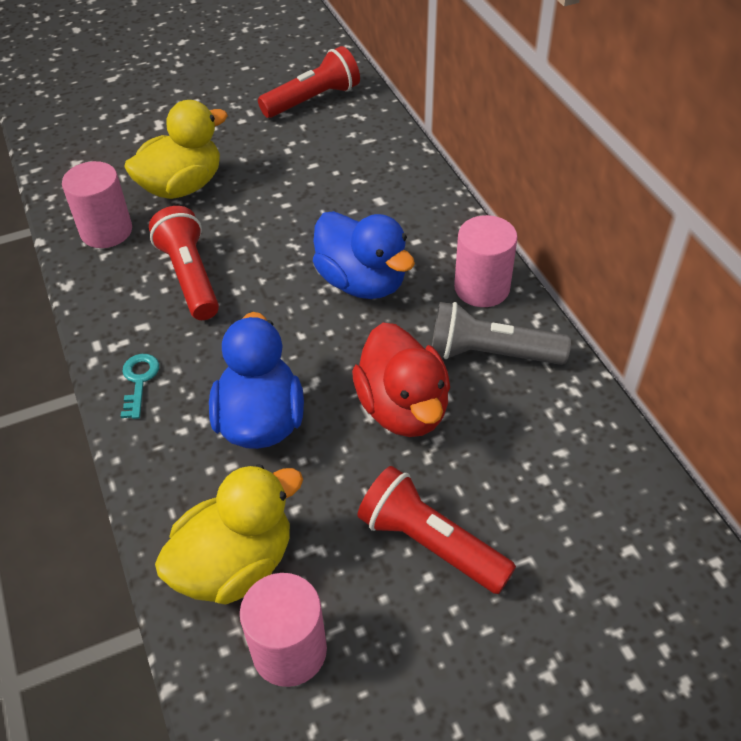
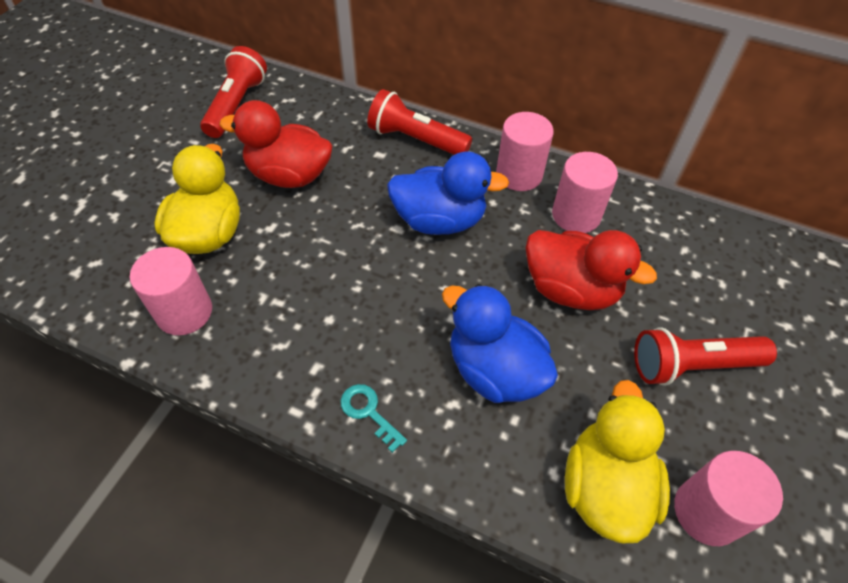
camera: 45 degrees left, 5 degrees up
(190, 276) = (306, 301): red flashlight -> red flashlight (415, 140)
(287, 177) = (289, 175): none -> red duck
(490, 354) = (576, 215): grey flashlight -> pink cylinder

